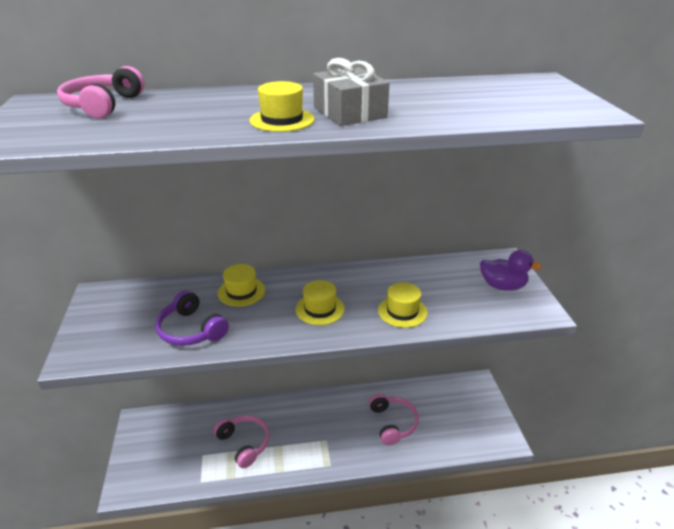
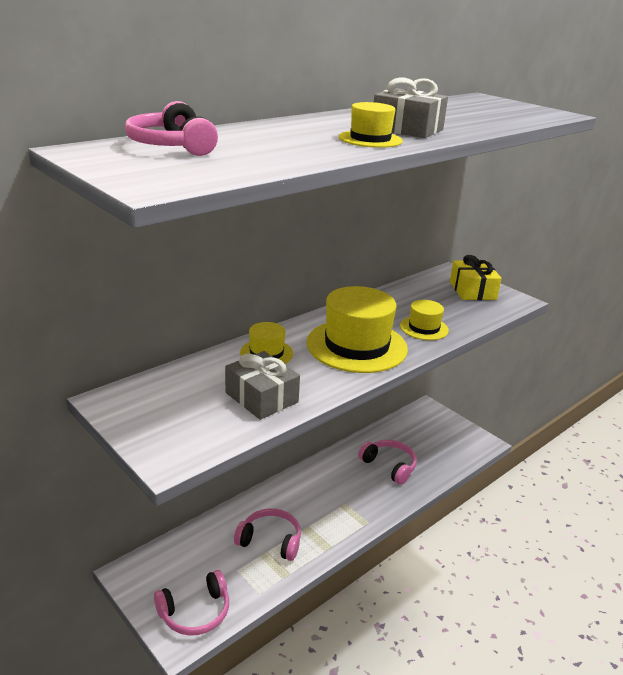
camera: 35 degrees left, 5 degrees down
(150, 472) = (195, 612): none -> pink headphones
(191, 330) = (261, 397): purple headphones -> grey gift
(320, 309) = (356, 346): yellow hat -> yellow hat, size x1.97
(502, 286) = (472, 290): purple duck -> yellow gift

